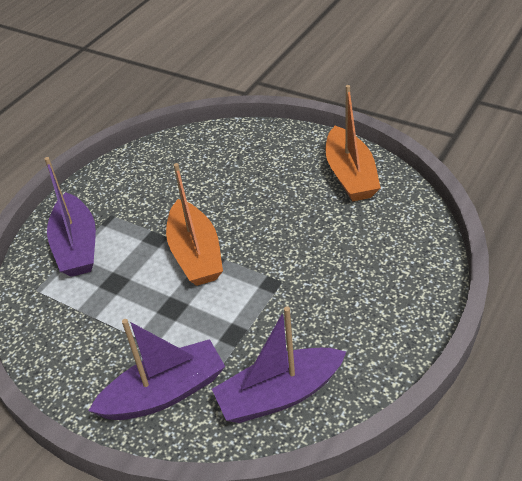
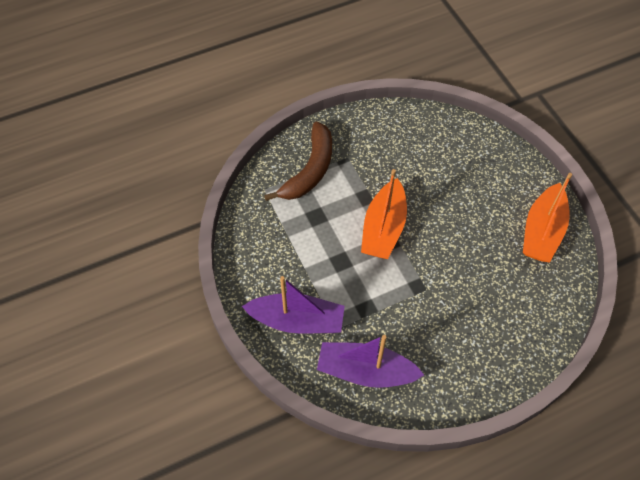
camera: 30 degrees right, 15 degrees up
(76, 246) = (310, 170): purple boat -> brown banana

